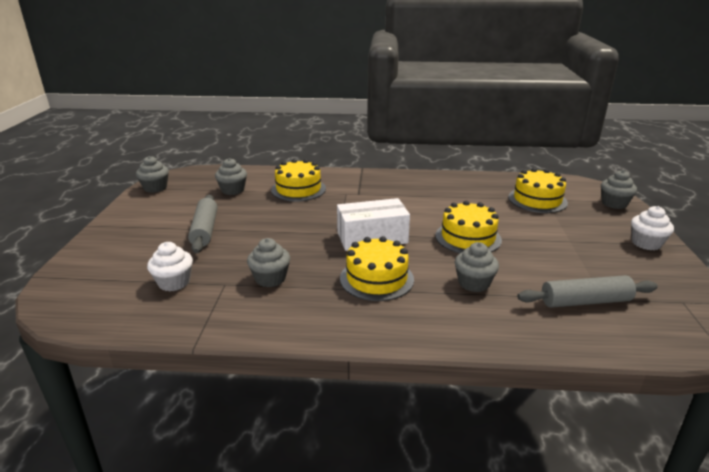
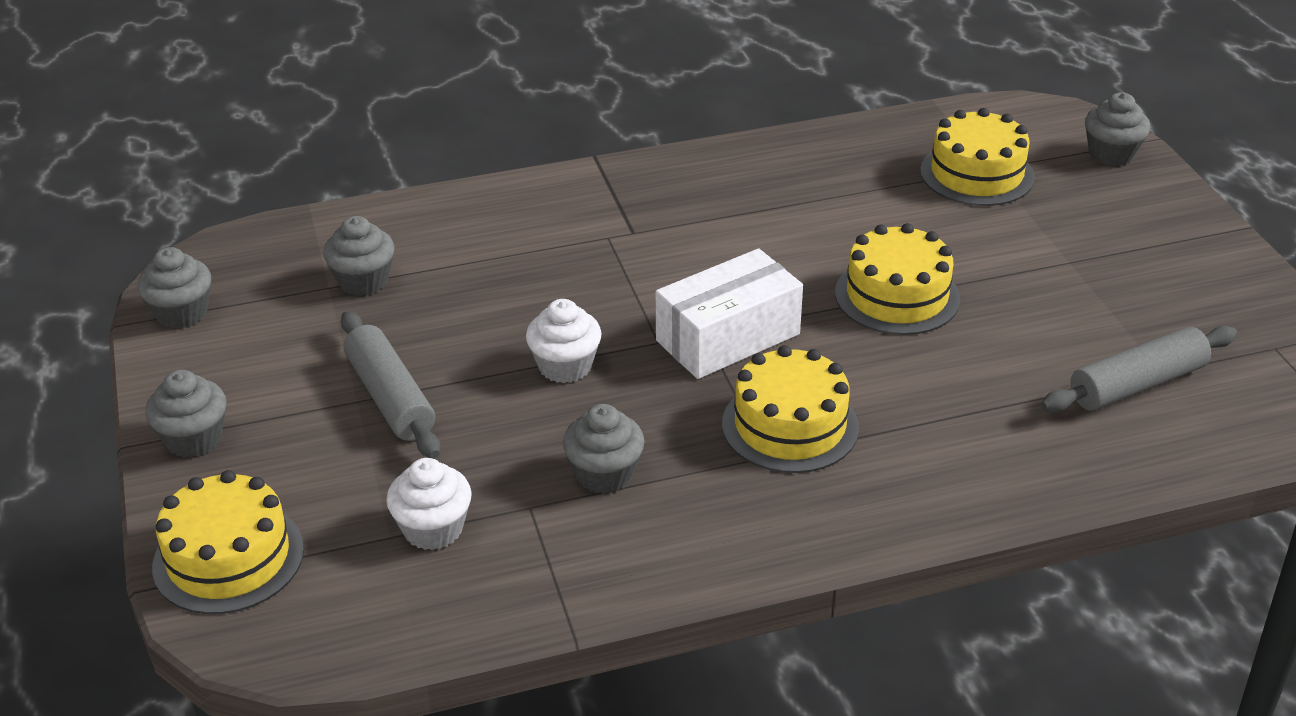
camera: 20 degrees left, 10 degrees up
(298, 189) = (502, 247): yellow cake -> yellow cake (228, 558)
(473, 283) = (953, 393): grey cupcake -> grey cupcake (194, 439)
(646, 243) = (1190, 238): white cupcake -> white cupcake (565, 366)

